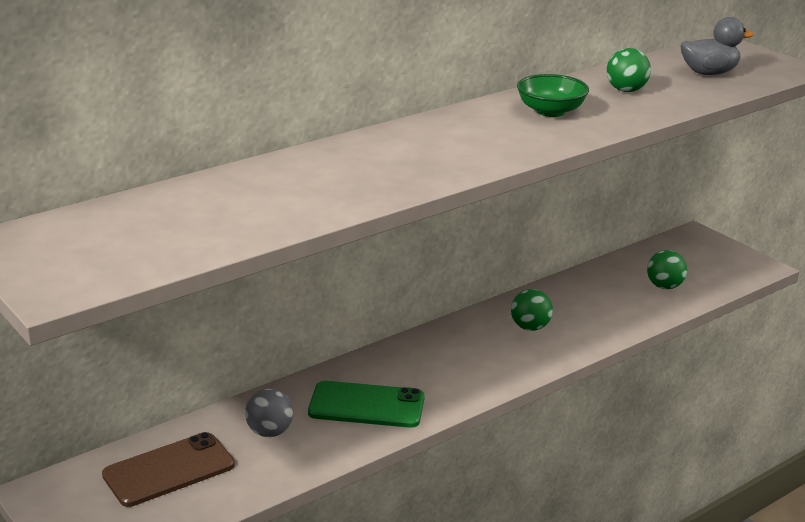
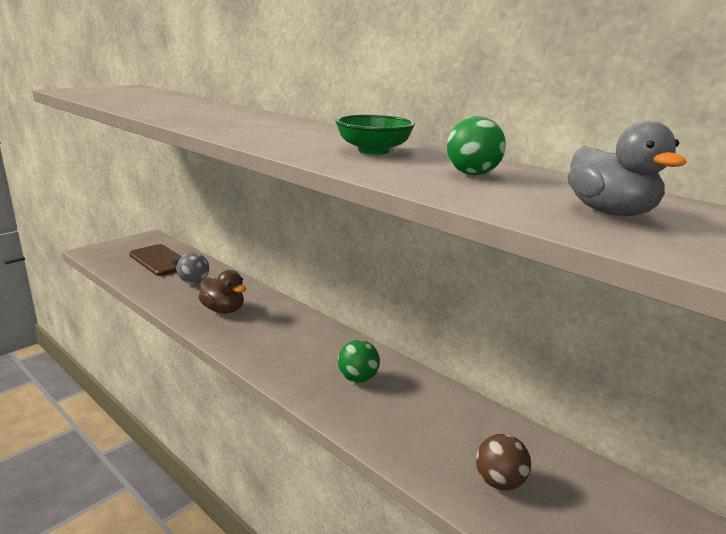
camera: 80 degrees right, 5 degrees down
(366, 405) = (223, 310): green phone -> brown duck
(664, 286) = (499, 482): green ball -> brown ball

